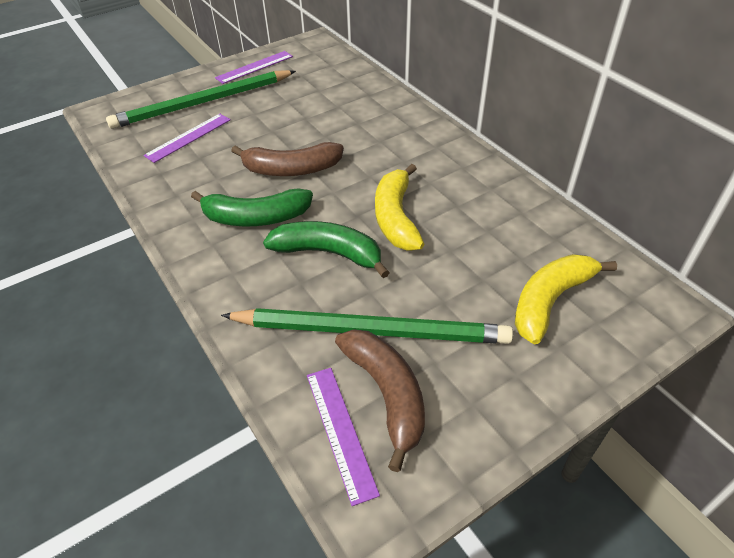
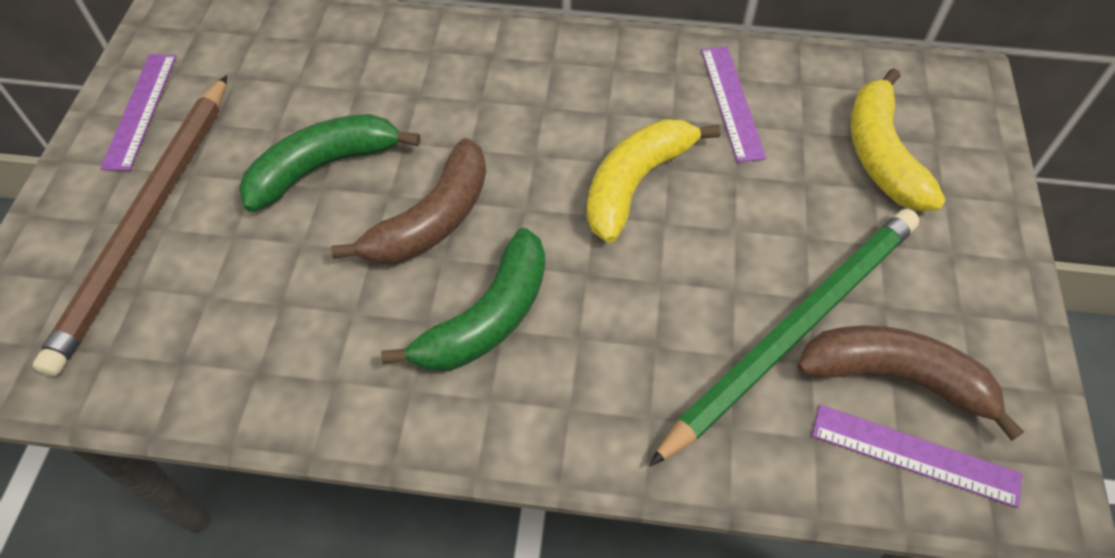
camera: 50 degrees left, 10 degrees up
(188, 137) = (212, 289): purple ruler -> purple ruler (731, 102)
(203, 103) = (146, 221): green pencil -> brown pencil
(329, 253) = (632, 286): green banana -> green banana (323, 167)
(396, 217) = (635, 183): yellow banana -> yellow banana turned 90 degrees clockwise

